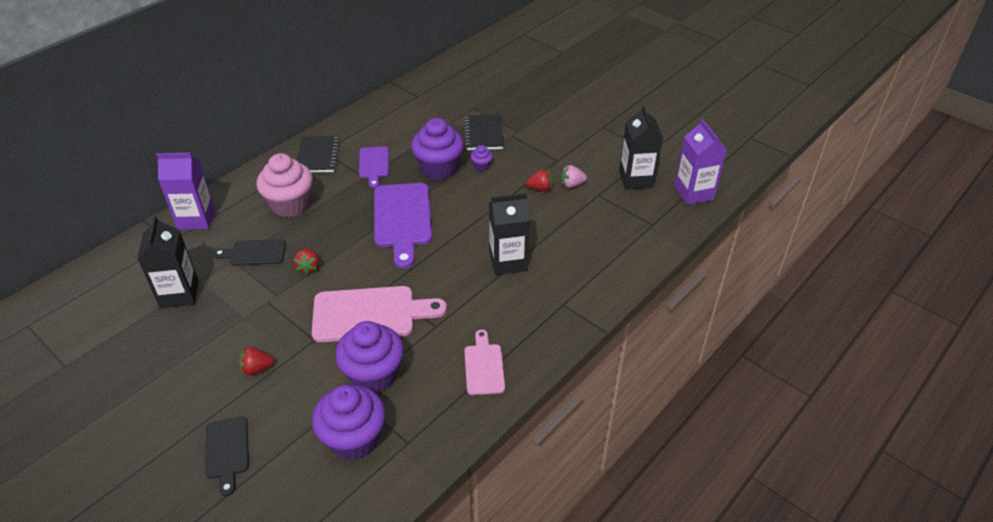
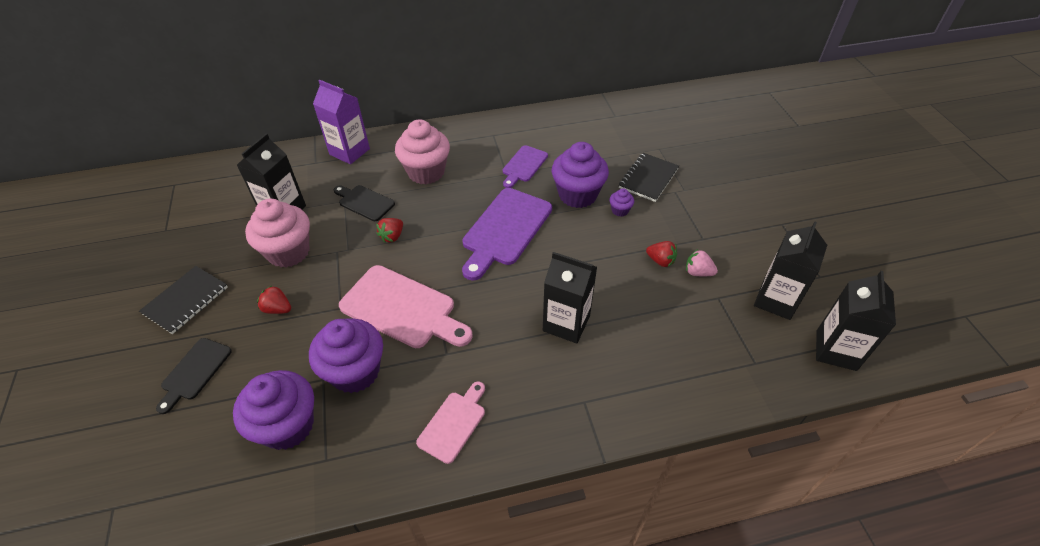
camera: 35 degrees right, 5 degrees up
(220, 323) = (288, 252): none -> pink cupcake
(318, 156) = (484, 137): black notebook -> black notebook (186, 300)
(694, 193) = (836, 350): purple carton -> black carton

